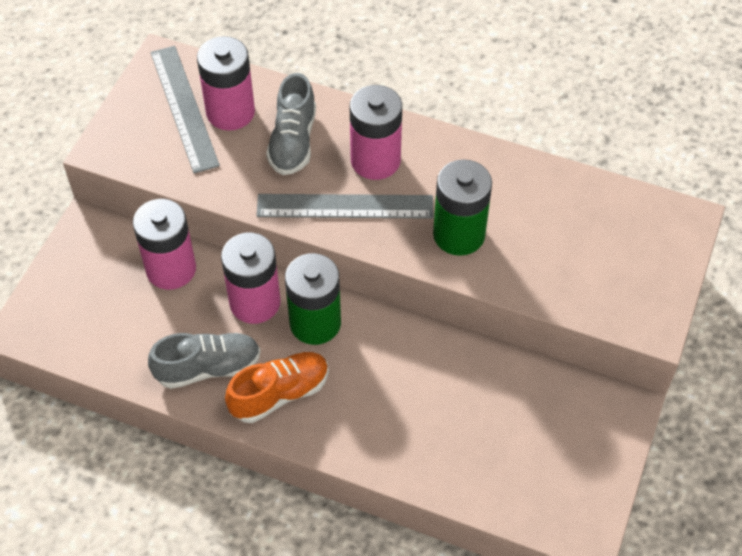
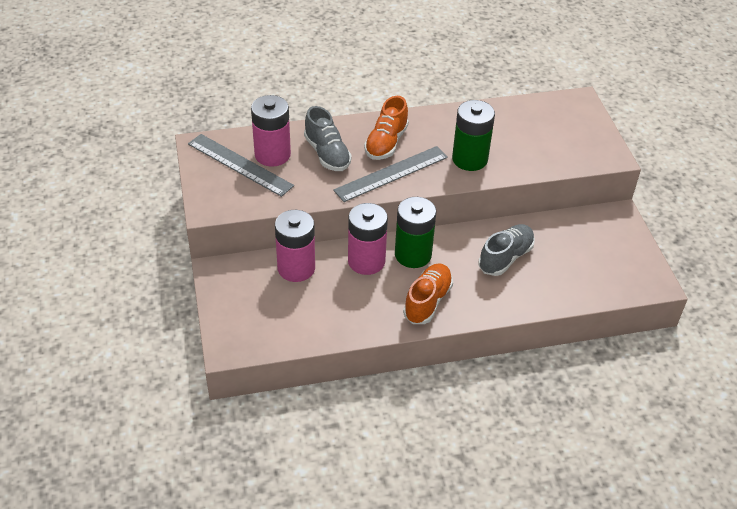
camera: 35 degrees left, 10 degrees down
(208, 368) = (371, 309): grey shoe -> grey shoe (505, 258)
(375, 160) = (386, 143): pink battery -> orange shoe

